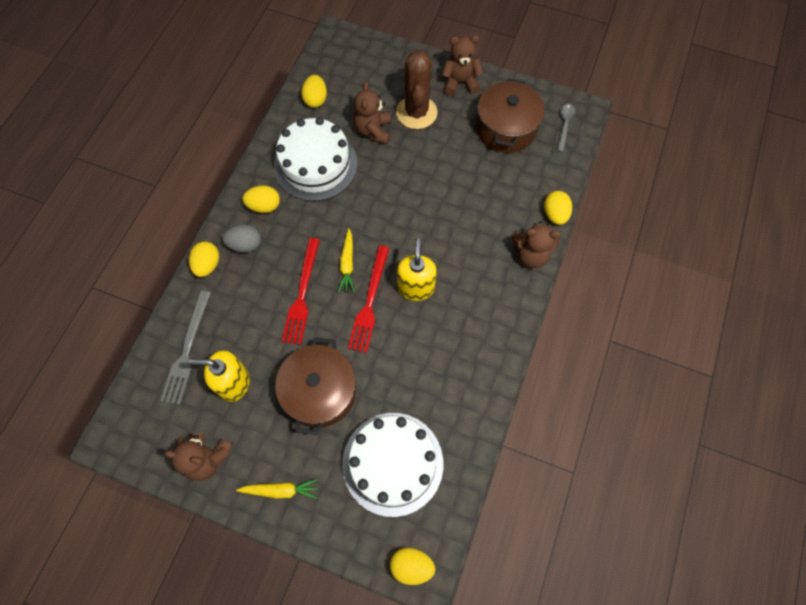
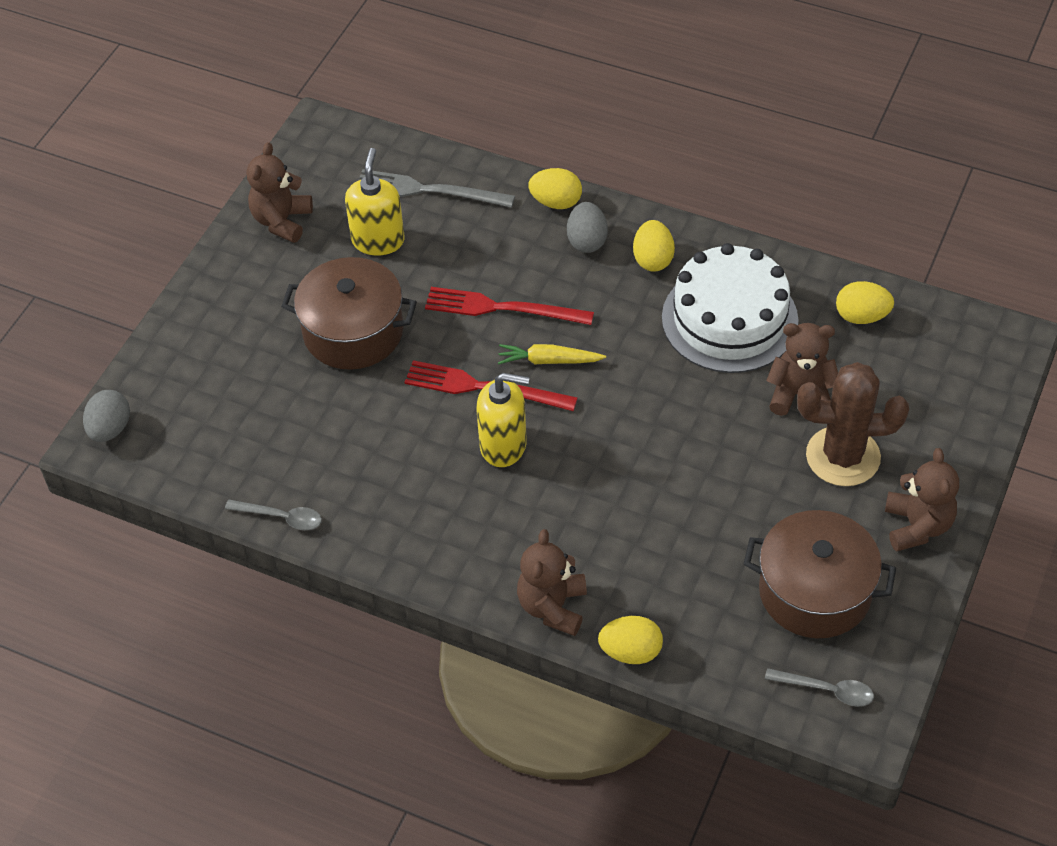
camera: 95 degrees right, 15 degrees down
(280, 490) = (229, 294): yellow carrot -> none
(392, 463) = (242, 411): white cake -> none
(411, 565) = (110, 429): yellow egg -> grey egg
(481, 423) = (281, 517): none -> grey spoon

